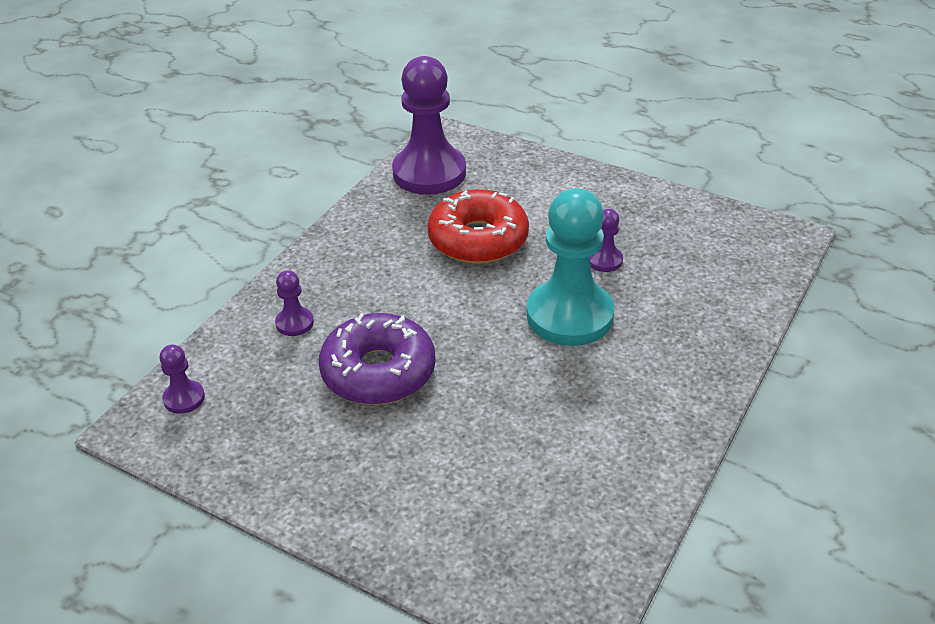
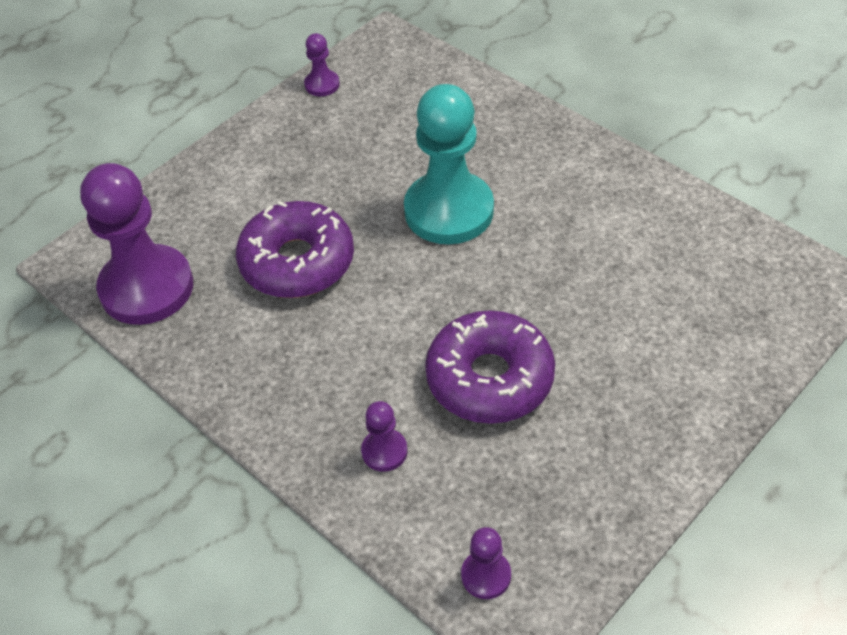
camera: 75 degrees left, 10 degrees up
(478, 239) = (297, 262): red donut -> purple donut
(604, 260) = (373, 168): purple pawn -> purple pawn (322, 84)

